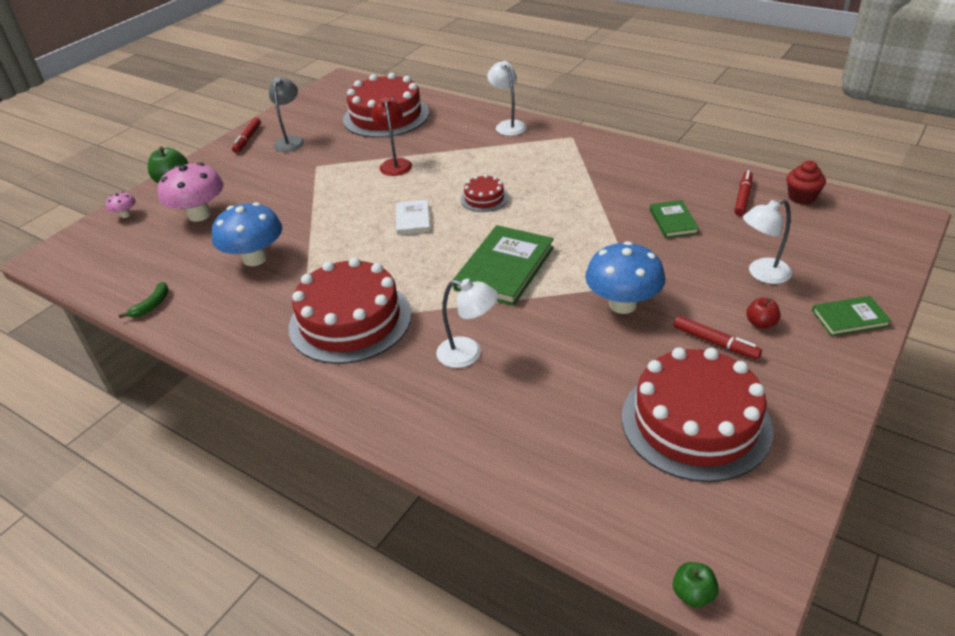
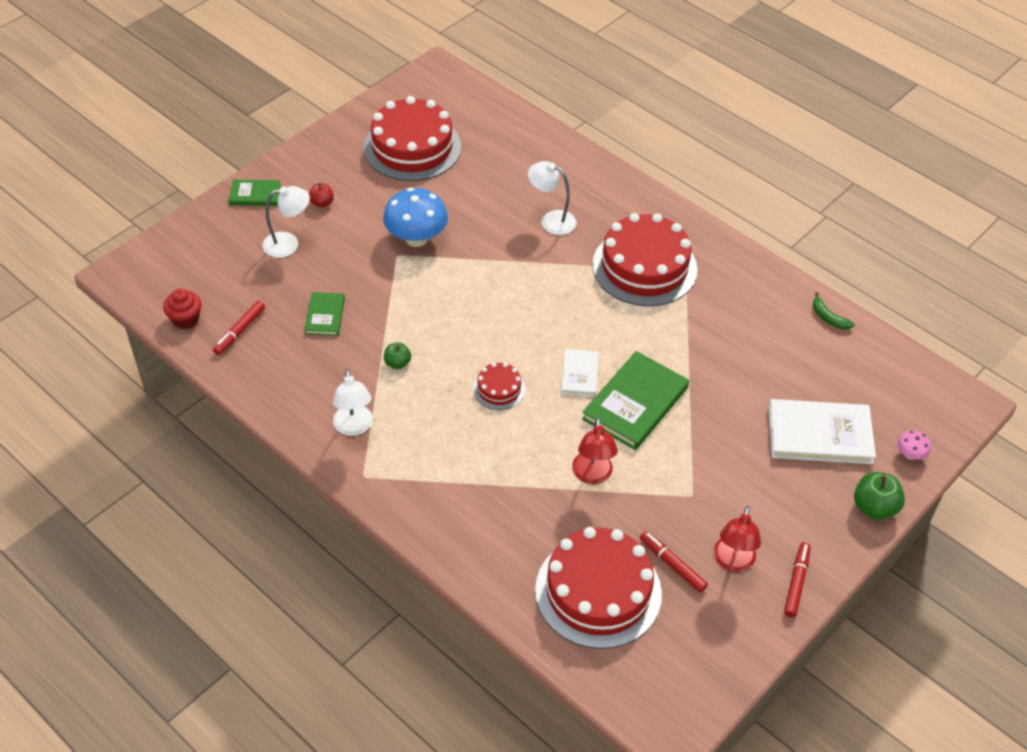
camera: 175 degrees left, 10 degrees up
(152, 305) = (828, 318): green banana -> green banana turned 75 degrees counterclockwise
(199, 215) = (819, 434): pink mushroom -> white book
(255, 258) = (741, 355): blue mushroom -> none
(291, 141) = (732, 562): grey lamp -> red lamp
(504, 268) = (502, 293): green book -> green book (635, 403)
(508, 125) = (434, 523): white lamp -> white lamp (354, 427)
(693, 594) = (462, 73): green apple -> green apple (397, 363)
(715, 342) = (365, 195): red marker -> red marker (672, 564)

